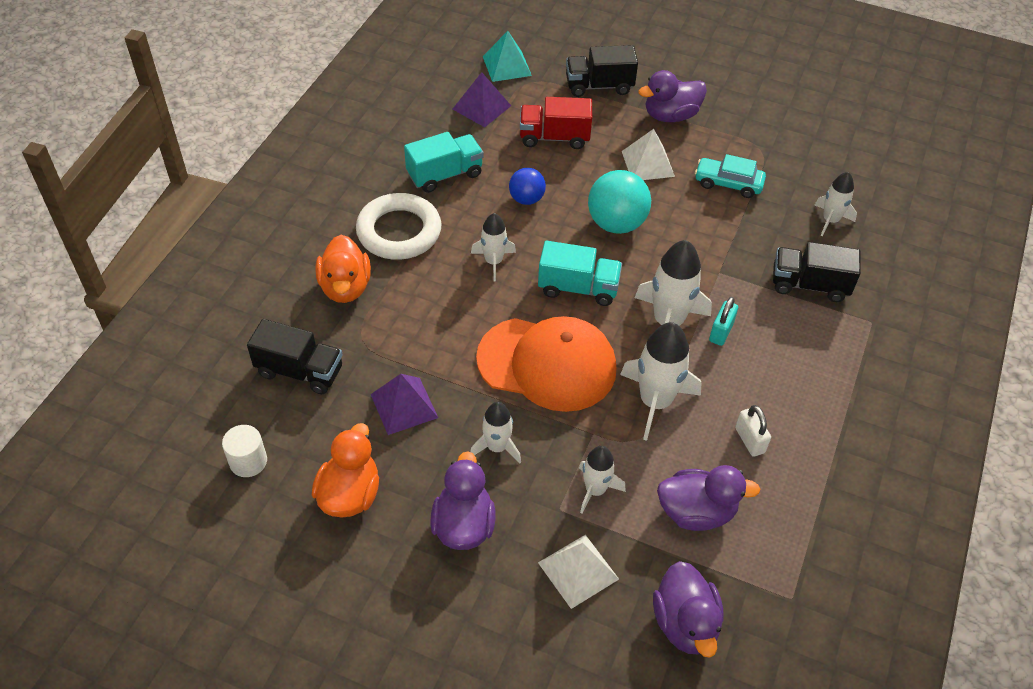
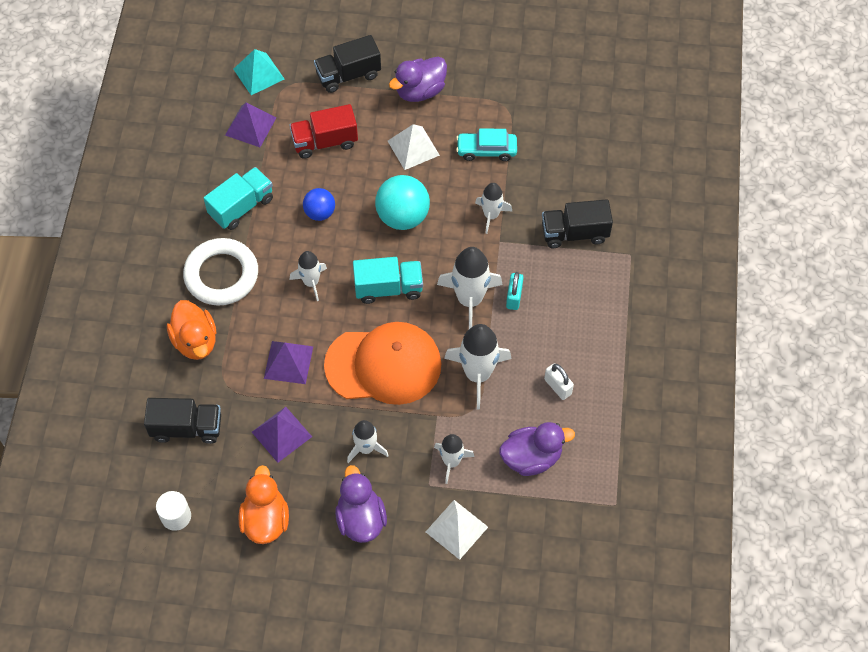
camera: 15 degrees left, 10 degrees up
(439, 333) = (288, 362): none -> purple pyramid
(685, 623) = (544, 546): purple duck -> none
(830, 220) = (579, 165): white rocket -> white rocket (491, 215)

